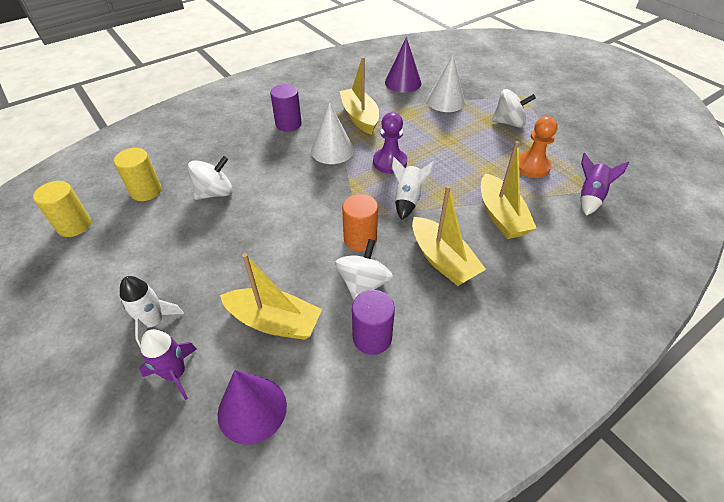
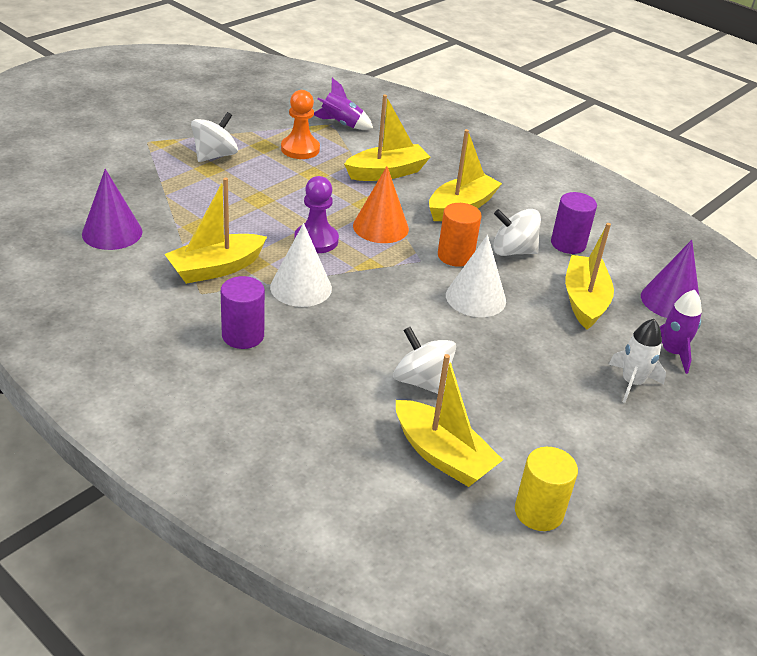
camera: 105 degrees left, 10 degrees down
(146, 191) = (442, 455): yellow cylinder -> yellow boat
(407, 199) = (380, 227): white rocket -> orange cone
(445, 101) = (165, 197): white cone -> white cone (475, 298)
(509, 123) = (215, 156): white spinning top -> white spinning top turned 45 degrees clockwise

